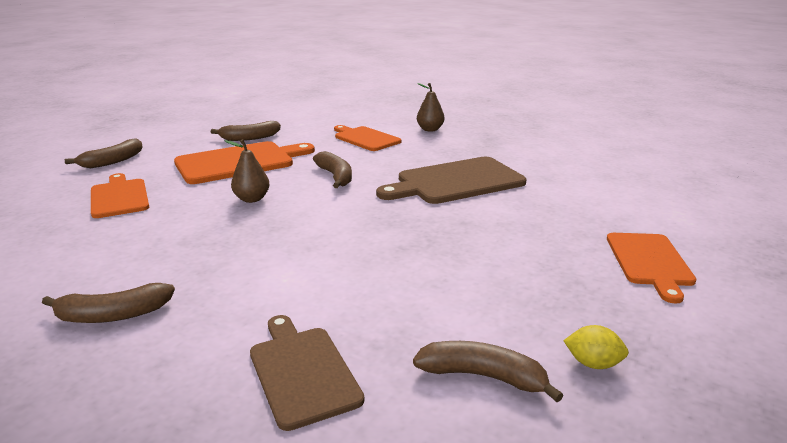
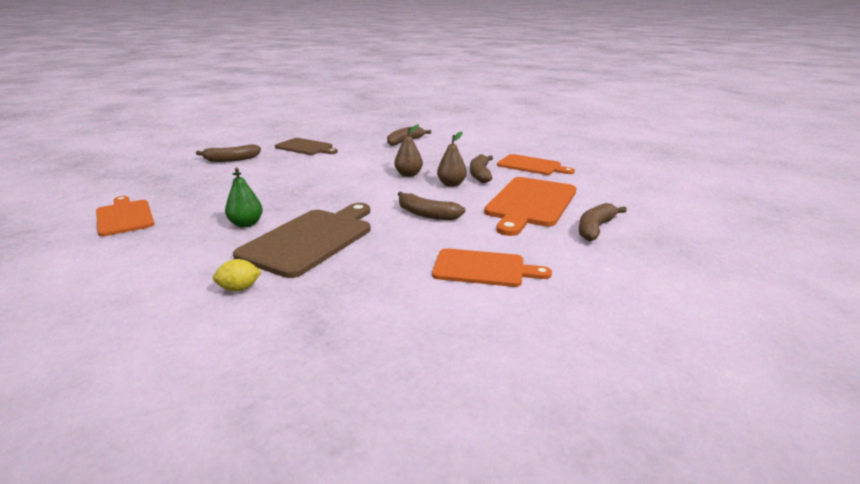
camera: 145 degrees right, 0 degrees up
(113, 161) = (615, 179): brown banana -> brown banana (480, 174)
(430, 129) = (429, 320): brown pear -> brown pear (408, 174)
(505, 211) = (246, 224): none -> green pear
(593, 363) = (180, 171): yellow lemon -> yellow lemon (239, 289)

